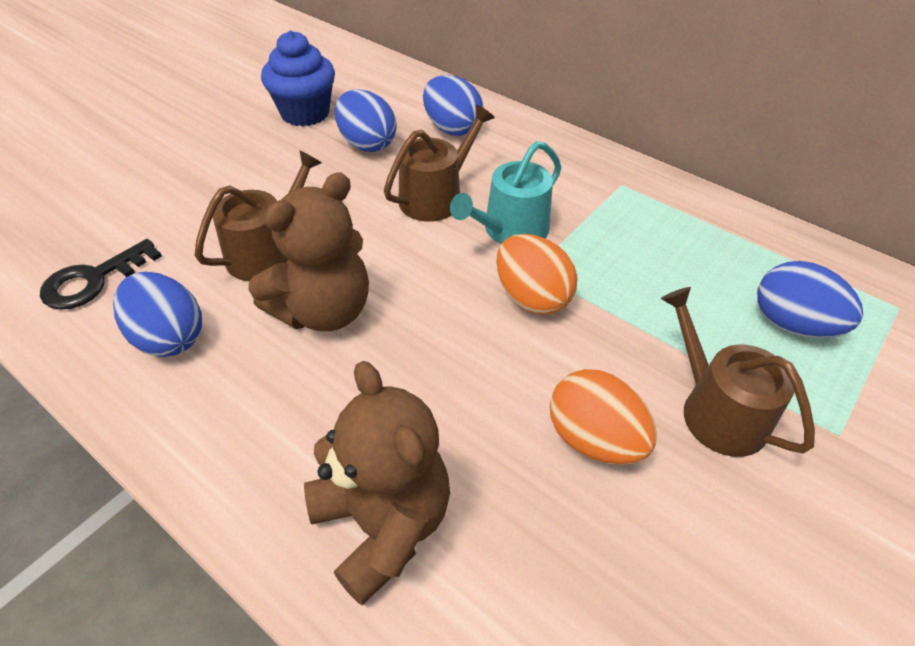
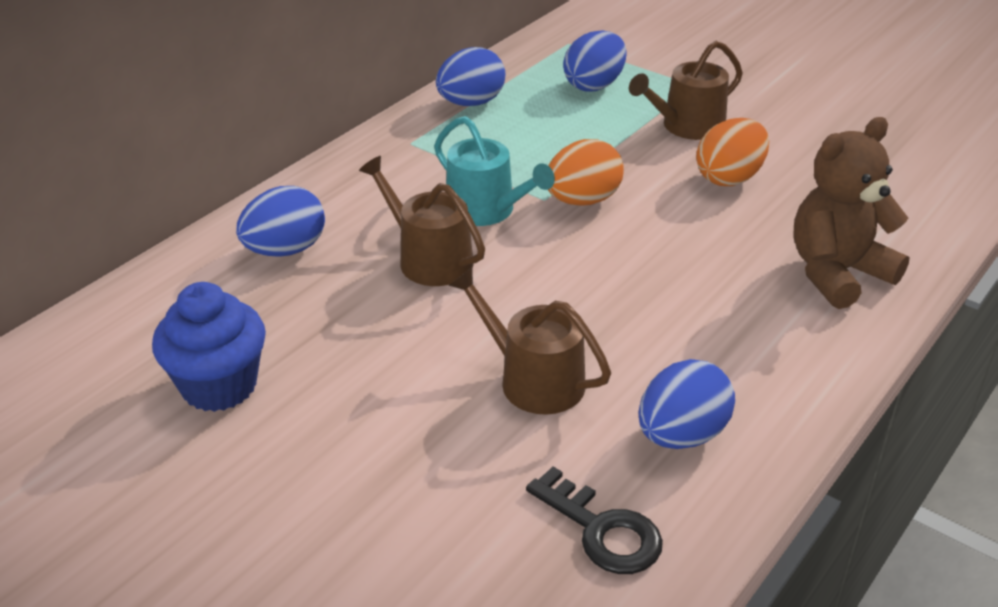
camera: 90 degrees left, 10 degrees down
(323, 311) = (622, 326): brown teddy bear -> none
(367, 144) = (311, 319): blue egg -> blue egg (471, 103)

